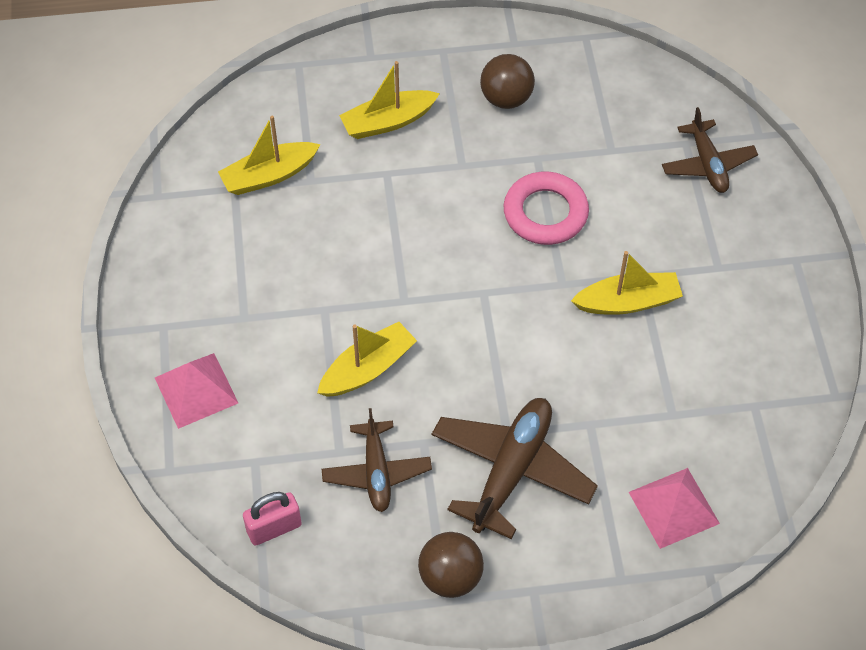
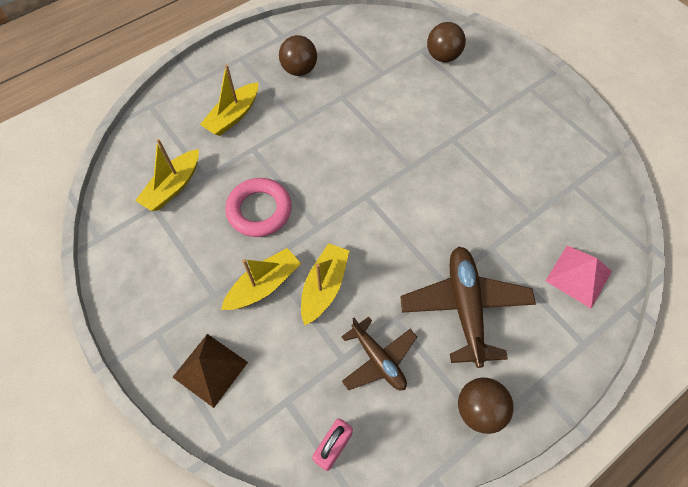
camera: 30 degrees left, 5 degrees up
(196, 390) = (210, 369): pink pyramid -> brown pyramid
(545, 213) = (370, 127): pink ring -> pink ring (259, 210)
(628, 302) = (457, 158): yellow boat -> yellow boat (264, 285)
(707, 164) = (443, 56): brown plane -> brown ball

